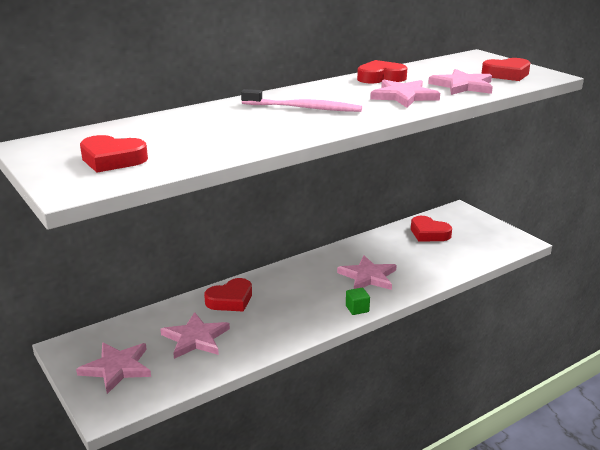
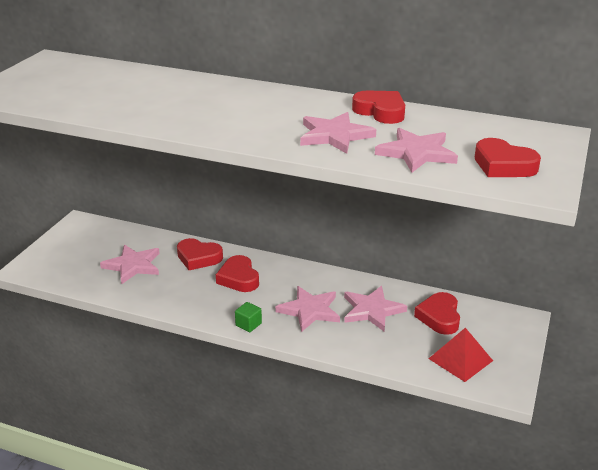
camera: 55 degrees right, 5 degrees up
(112, 159) = (48, 87): red heart -> red heart (238, 278)
(117, 368) = (71, 251): pink star -> pink star (372, 310)
(304, 108) = (239, 108): pink toothbrush -> none
(481, 244) = (460, 359): none -> red pyramid

